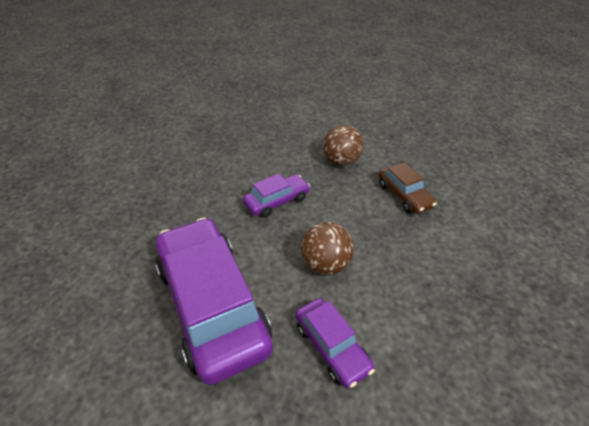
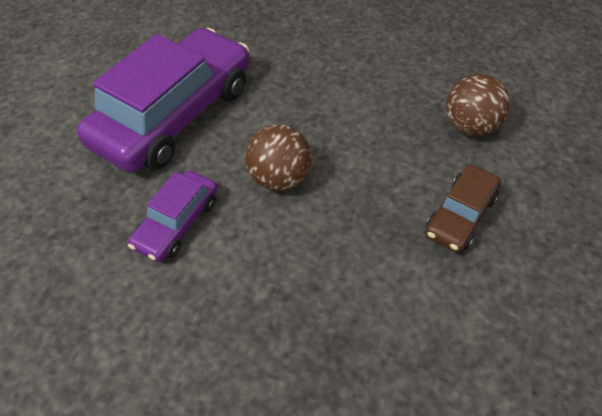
camera: 60 degrees right, 10 degrees up
(277, 201) = (343, 99): purple car -> none

